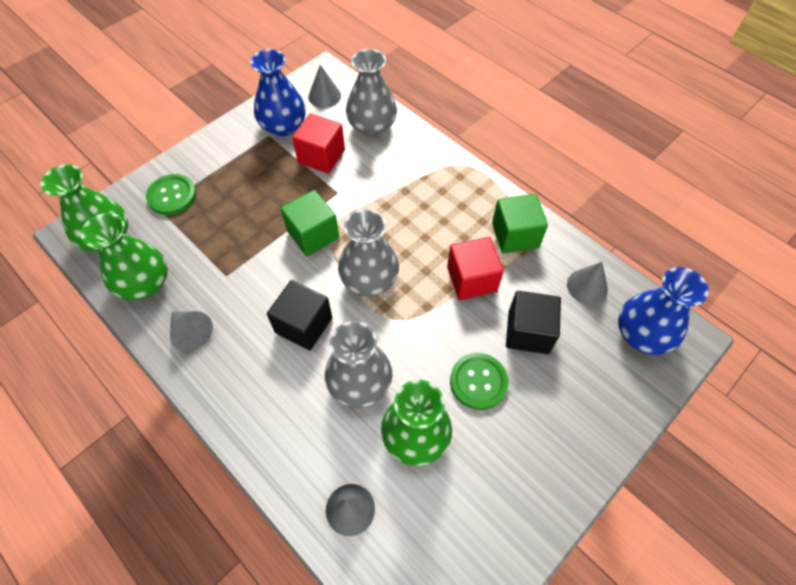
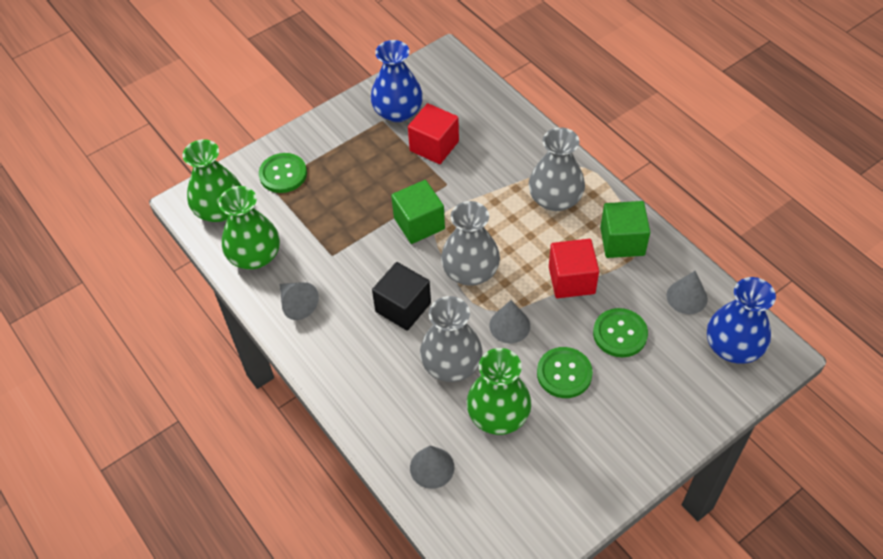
camera: 10 degrees right, 5 degrees down
(324, 96) = (443, 83): grey cone -> grey cone (509, 325)
(372, 126) = (489, 118): grey vase -> grey vase (555, 199)
(528, 332) = (620, 334): black cube -> green button

